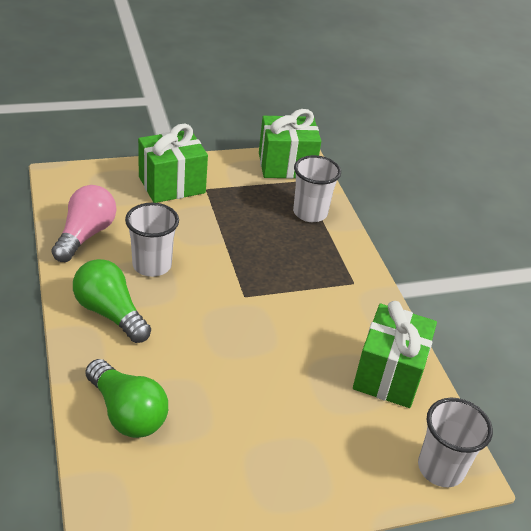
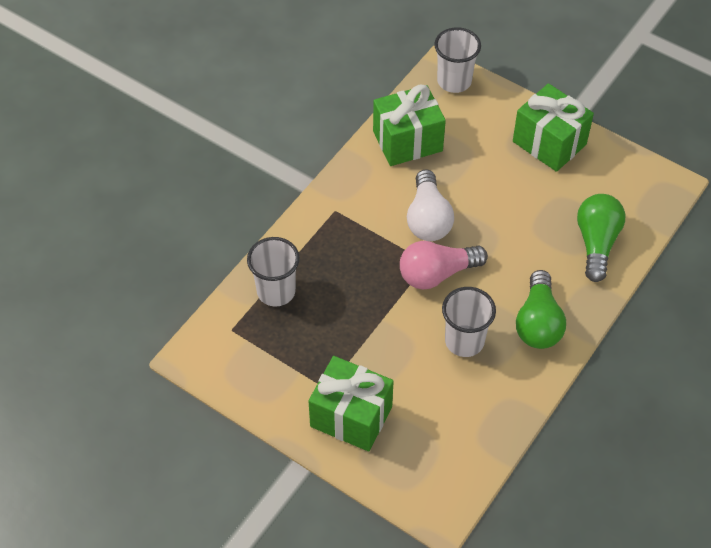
camera: 125 degrees left, 15 degrees up
(85, 235) = (485, 415): pink light bulb -> pink light bulb (437, 274)
(286, 165) = (219, 357): green gift -> green gift (549, 143)
(286, 326) = (428, 219): none -> white light bulb

